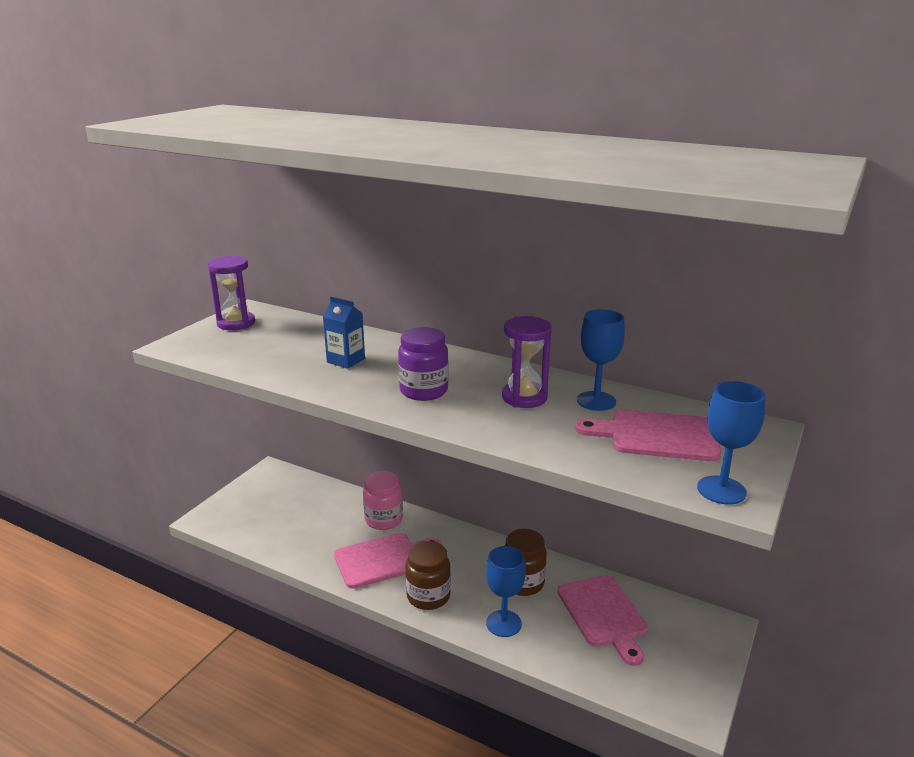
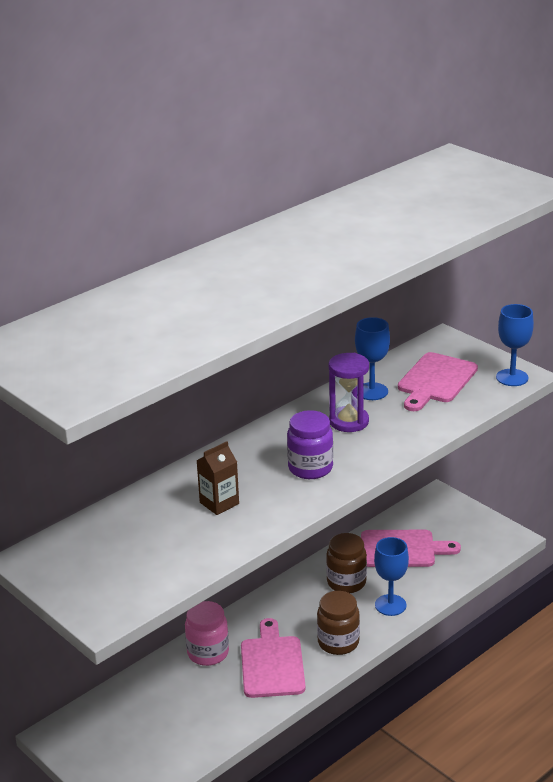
camera: 70 degrees left, 5 degrees up
(236, 323) = (66, 570): purple hourglass -> none
(346, 360) = (219, 503): blue carton -> brown carton

